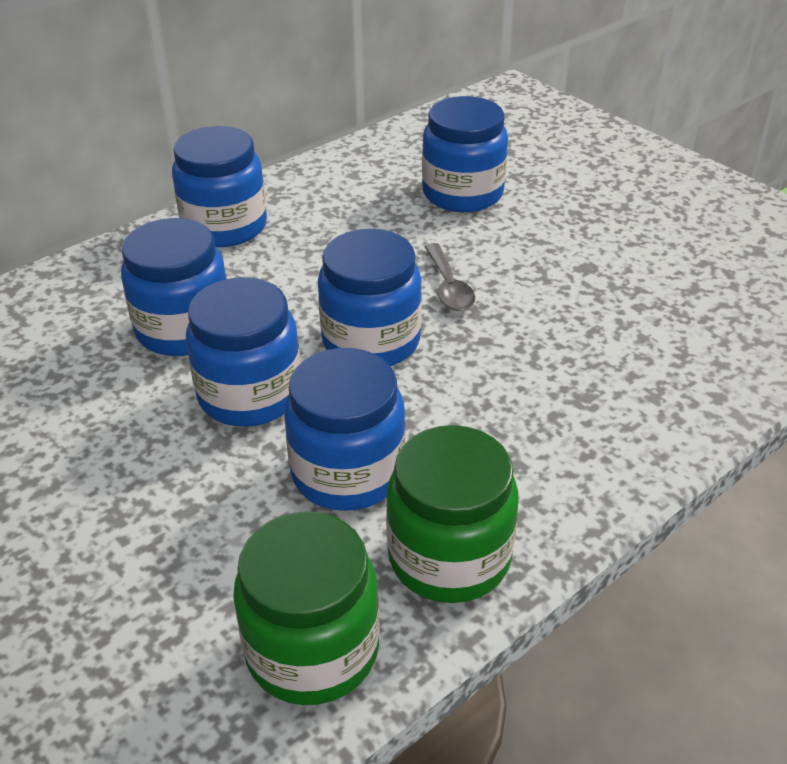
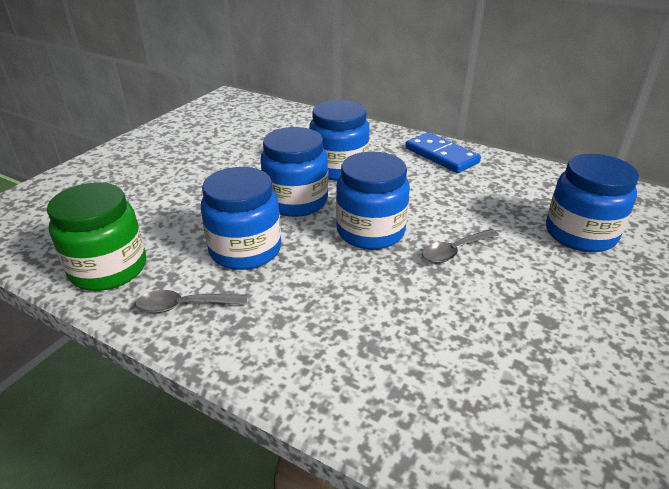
camera: 70 degrees right, 5 degrees down
(225, 226) = (441, 155): blue jar -> blue domino
(449, 557) = (184, 306): green jar -> grey spoon

